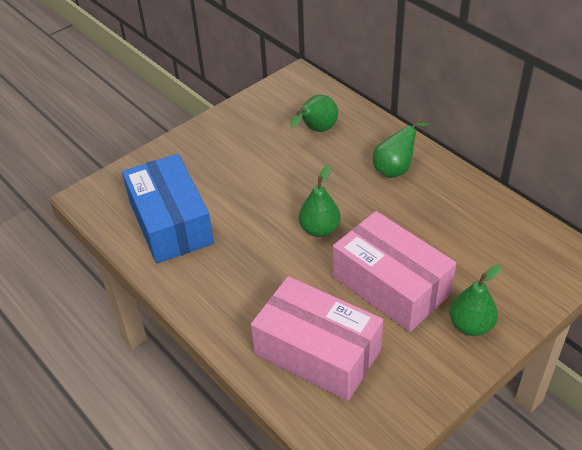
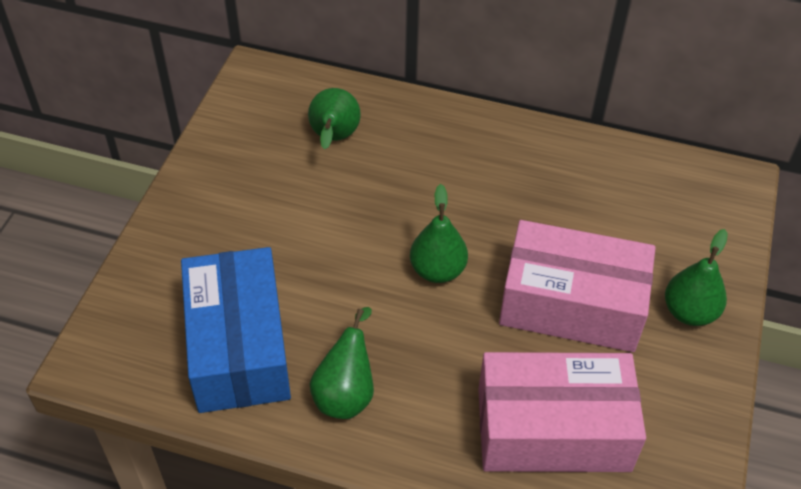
camera: 35 degrees left, 5 degrees up
(171, 222) = (239, 346): blue box -> blue box turned 45 degrees clockwise
(395, 169) = (467, 153): green pear -> green pear (346, 393)

